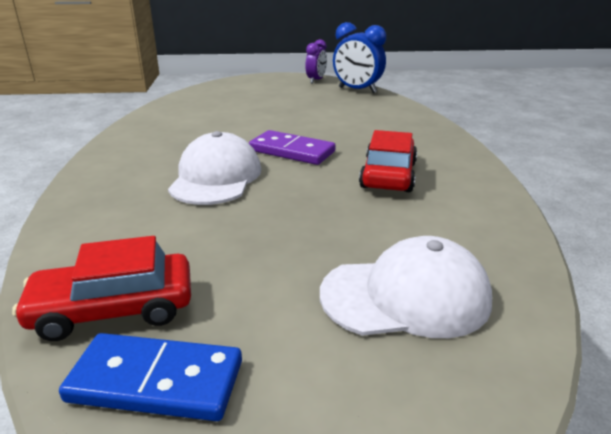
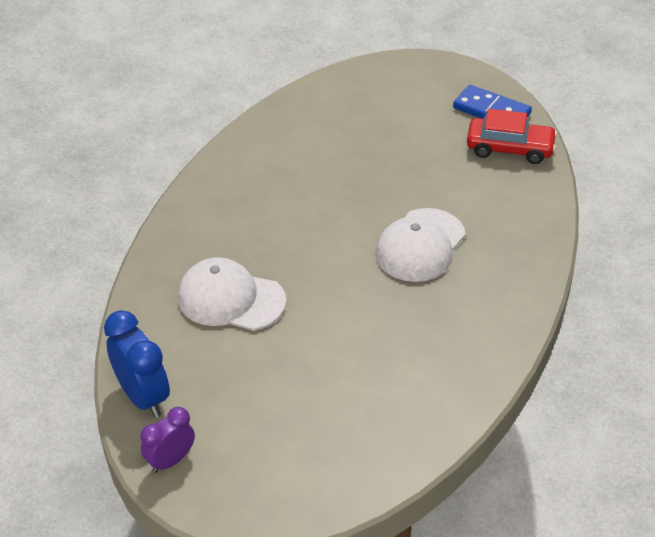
camera: 155 degrees left, 15 degrees up
(292, 151) = (333, 266): purple domino -> none
(388, 175) = (276, 206): red car -> none
(406, 296) = (356, 114): white cap -> white cap (230, 299)

